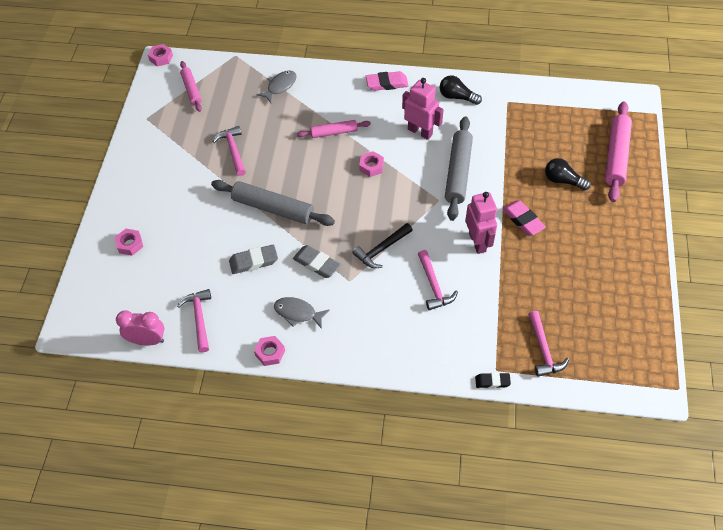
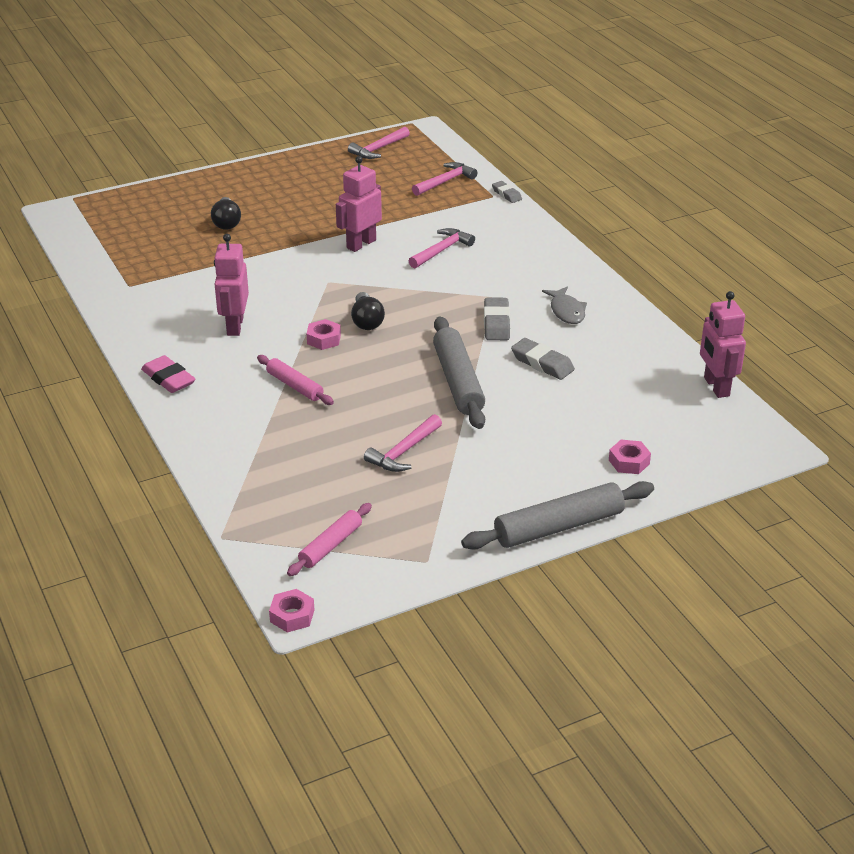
camera: 125 degrees left, 20 degrees down
(147, 340) = (716, 387): pink clock -> pink robot
(199, 318) = (649, 366): pink hammer -> pink hammer (378, 149)
(270, 353) = (628, 309): pink nut -> none
(280, 86) = (250, 464): grey fish -> none
(381, 250) = (433, 292): black hammer -> none
(457, 97) = (150, 321): black light bulb -> black light bulb (366, 321)
(458, 172) = (275, 282): grey rolling pin -> grey rolling pin (558, 526)
(492, 381) = (506, 194): black eraser -> grey eraser
(523, 220) = (305, 229): pink eraser -> none
(616, 156) = (161, 204): pink rolling pin -> none

